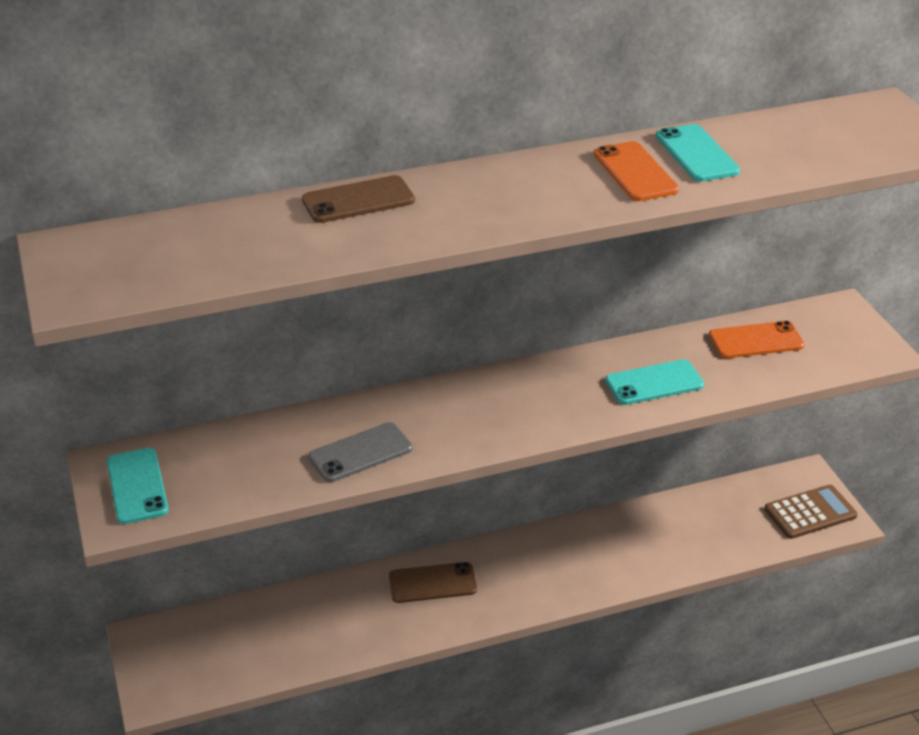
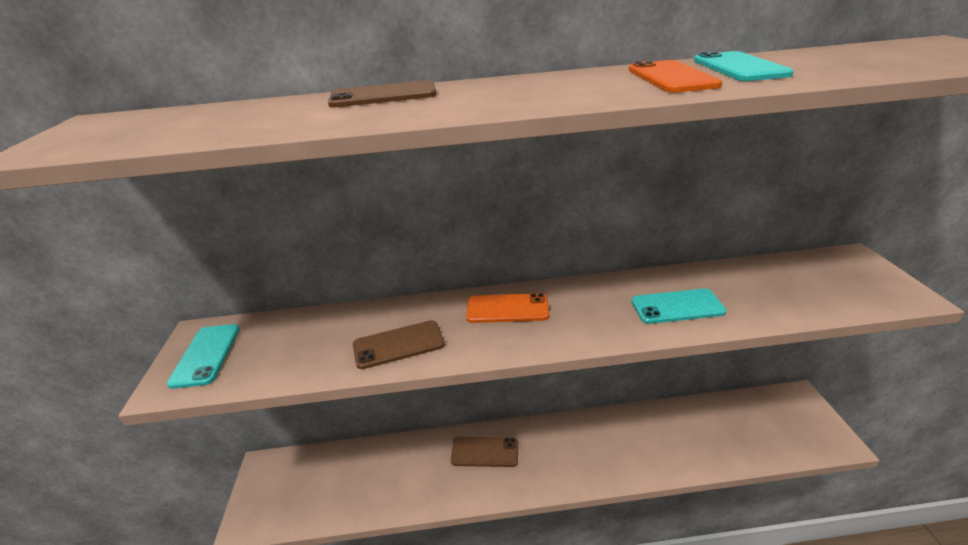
camera: 15 degrees right, 5 degrees down
(360, 453) = (398, 345): grey phone -> brown phone
(756, 340) = (774, 278): orange phone -> orange phone (507, 309)
(810, 512) = (805, 430): brown calculator -> none

